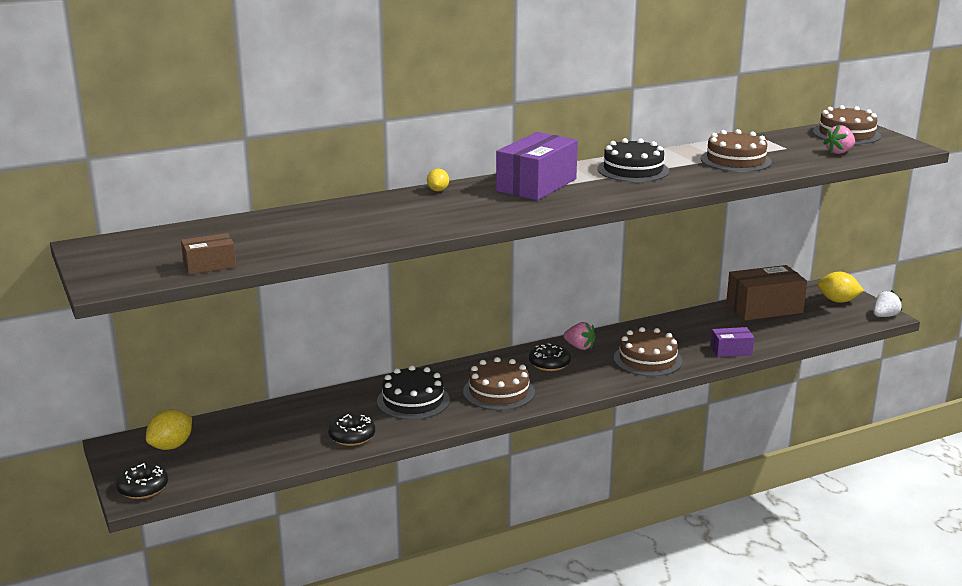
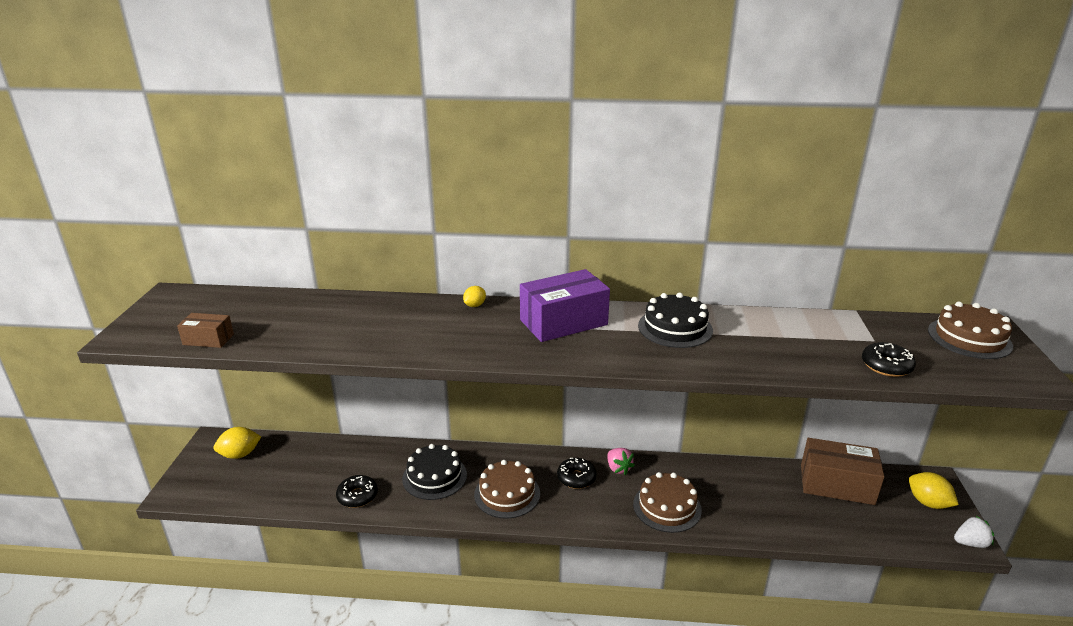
camera: 30 degrees right, 5 degrees up
(143, 488) = (185, 487): black donut -> black donut (886, 366)
(731, 350) = (758, 526): purple box -> none
(735, 160) = (797, 343): brown cake -> none
(839, 152) = (933, 363): pink strawberry -> none

